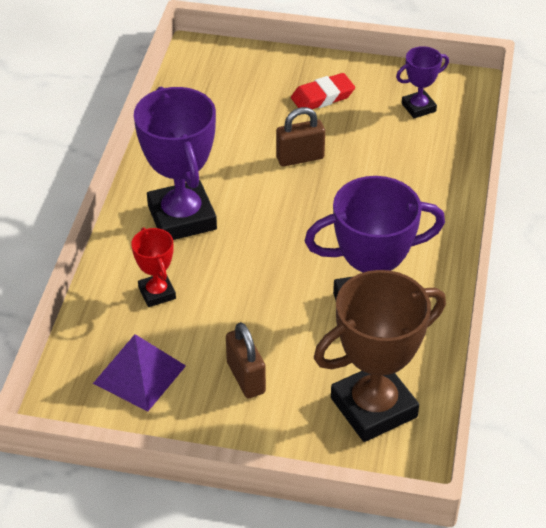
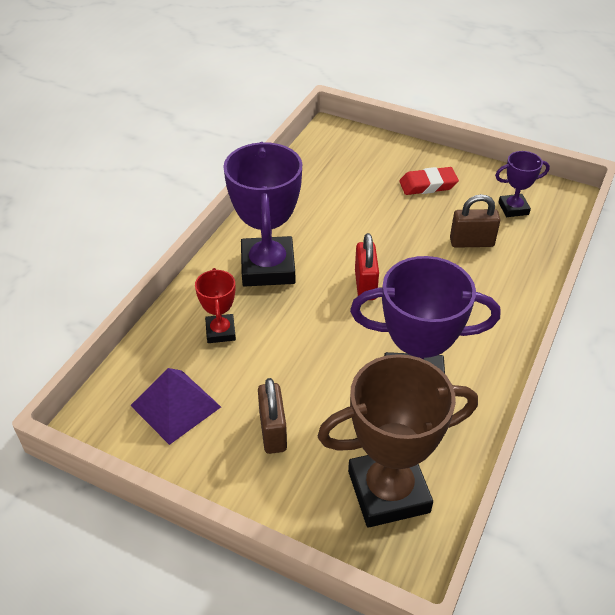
camera: 15 degrees right, 0 degrees up
(290, 217) = (365, 285): none -> red padlock
(300, 158) = (391, 234): brown padlock -> brown padlock (471, 242)

